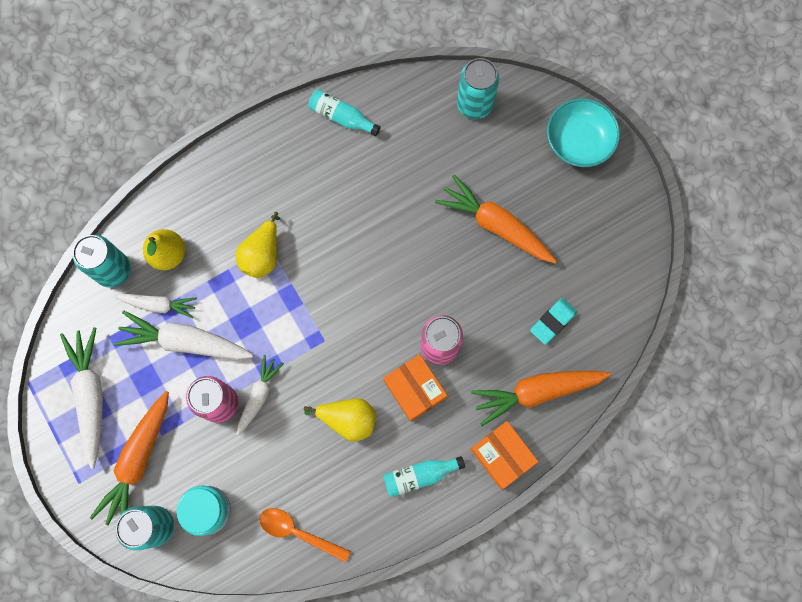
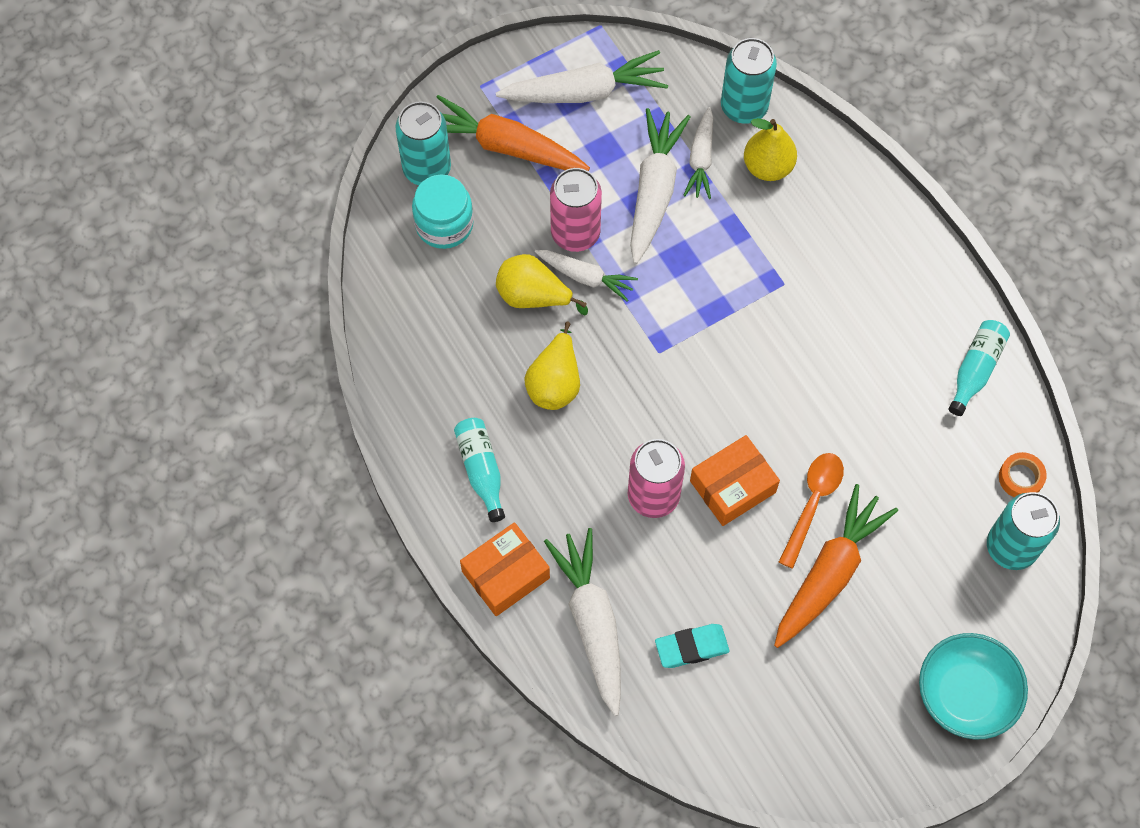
camera: 90 degrees right, 10 degrees down
(262, 254) = (772, 276): yellow pear -> yellow pear (533, 296)
(297, 532) = (414, 326): orange spoon -> orange spoon (813, 502)
(415, 389) = (594, 464): orange box -> orange box (733, 486)
(424, 94) = (1020, 478): none -> orange tape
(537, 392) = (592, 623): orange carrot -> white carrot
(553, 322) = (691, 647): turquoise eraser -> turquoise eraser turned 60 degrees counterclockwise

